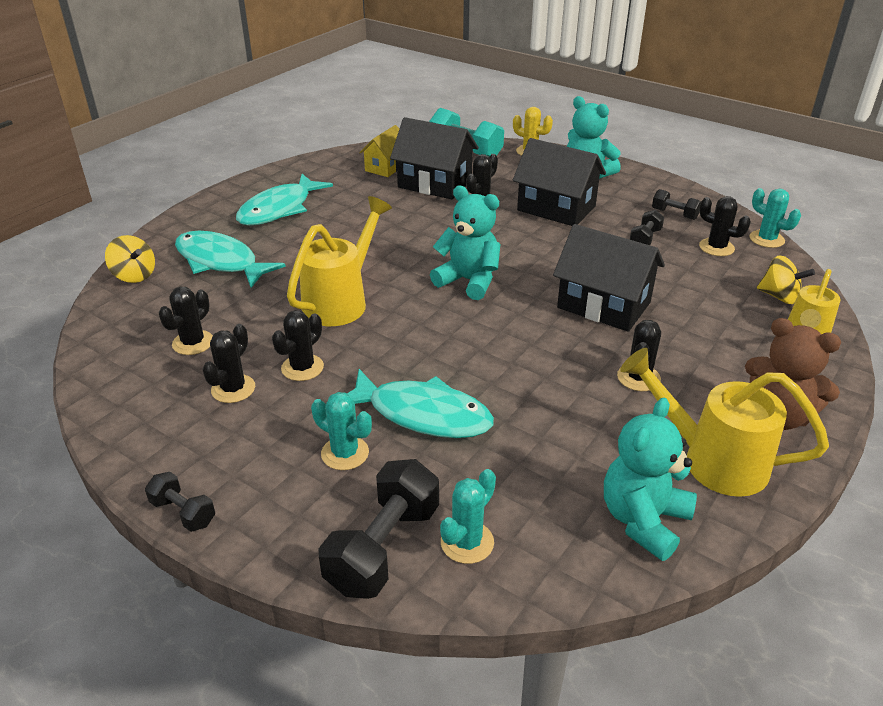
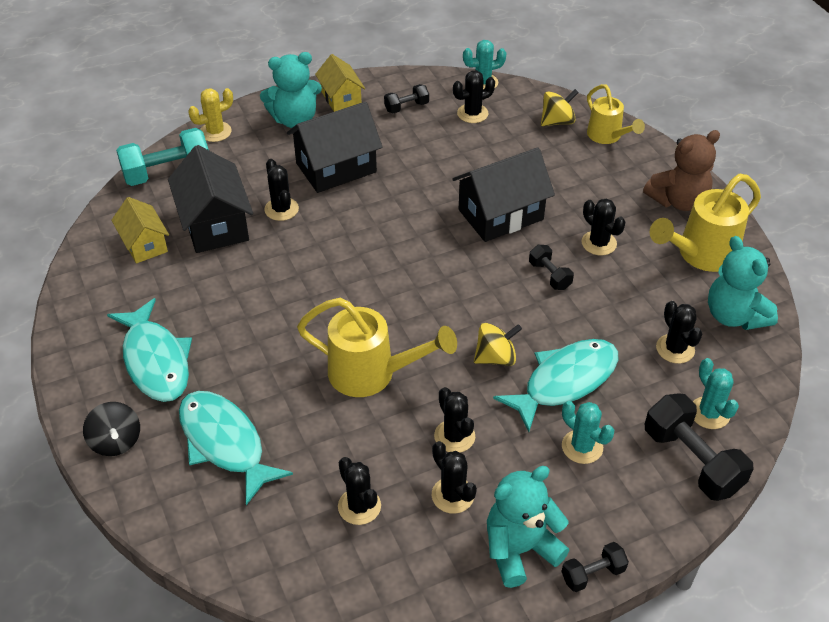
camera: 60 degrees left, 10 degrees up
(134, 275) = (192, 526): yellow spinning top -> yellow spinning top (495, 357)
(195, 221) = (116, 441): none -> black spinning top
(220, 262) = (225, 443): turquoise fish -> turquoise fish turned 75 degrees clockwise
(341, 301) = (371, 374): yellow watering can -> yellow watering can turned 135 degrees clockwise
(345, 453) = (582, 447): turquoise cactus -> turquoise cactus turned 75 degrees clockwise
(435, 184) = (215, 224): black house -> black house turned 75 degrees counterclockwise
(469, 281) = (406, 276): turquoise teddy bear -> turquoise teddy bear (520, 549)
(541, 483) = (675, 349): none -> black cactus
(640, 183) = (341, 98): none -> yellow house
(645, 239) = (428, 143): black dumbbell -> black dumbbell (549, 275)

